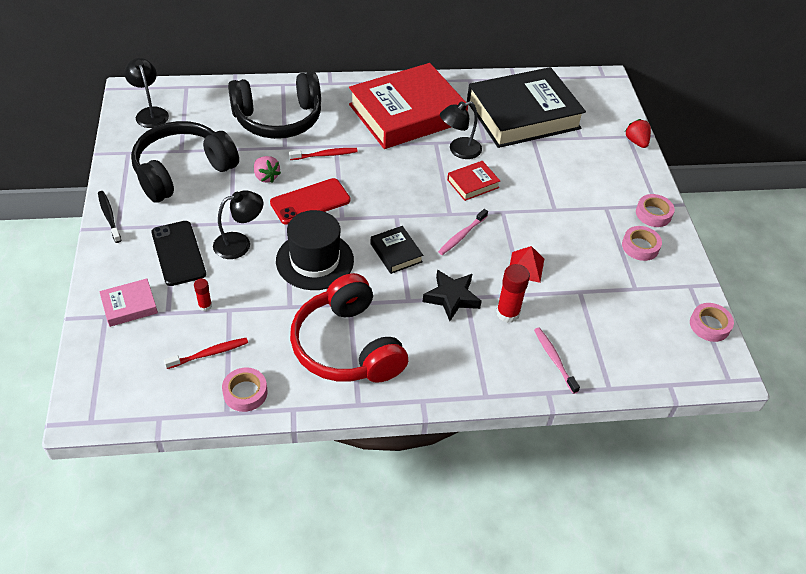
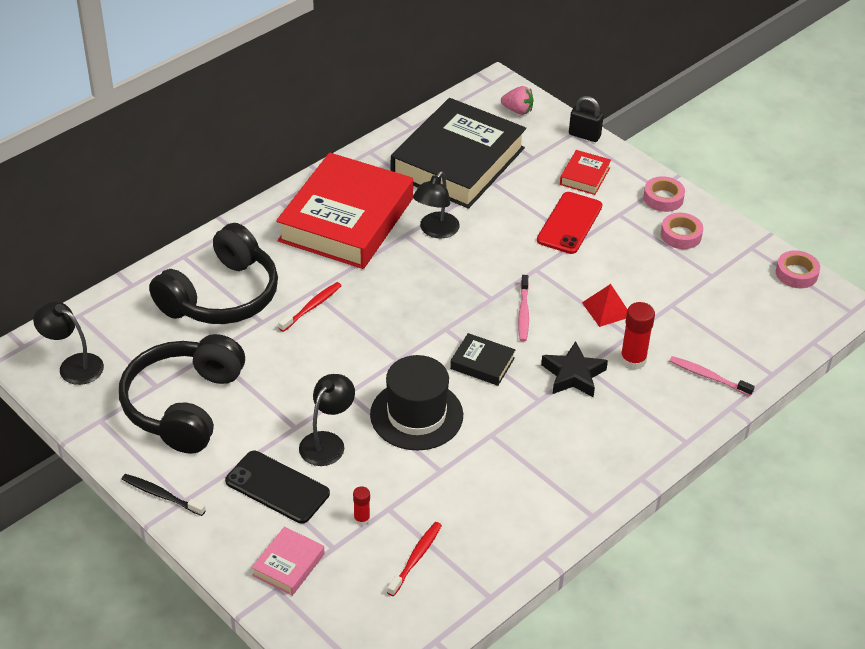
camera: 35 degrees left, 5 degrees down
(245, 393) = (487, 569): pink tape -> none
(266, 177) = (277, 362): pink strawberry -> pink strawberry (517, 110)
(310, 201) = (349, 362): red phone -> red phone (569, 223)
(347, 346) = (530, 473): red headphones -> none
(473, 184) = (482, 257): red book -> red book (585, 176)
(636, 142) = (584, 135): red strawberry -> black padlock

